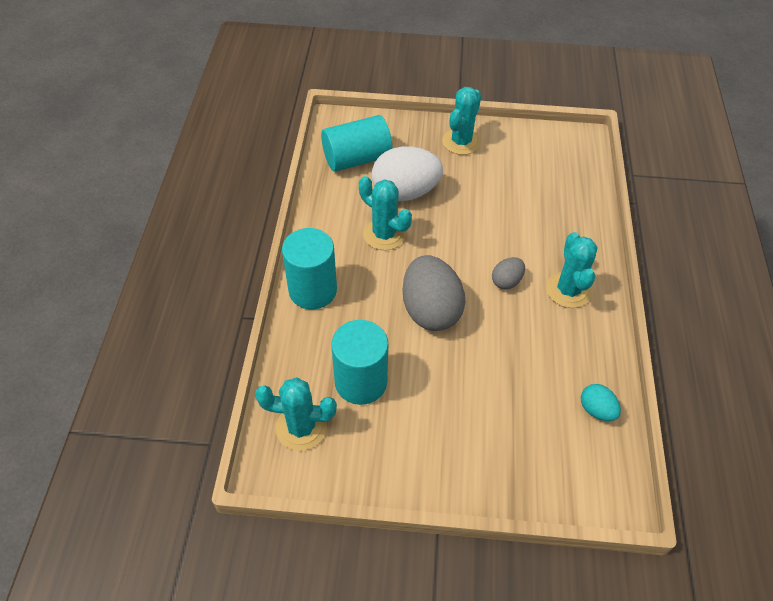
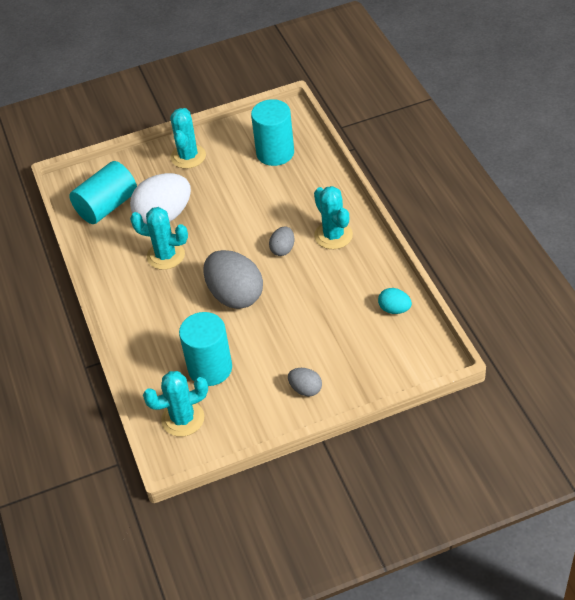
camera: 20 degrees left, 5 degrees down
(312, 290) = (132, 322): turquoise cylinder -> turquoise cylinder (275, 153)
(449, 460) = (305, 389): none -> grey egg

